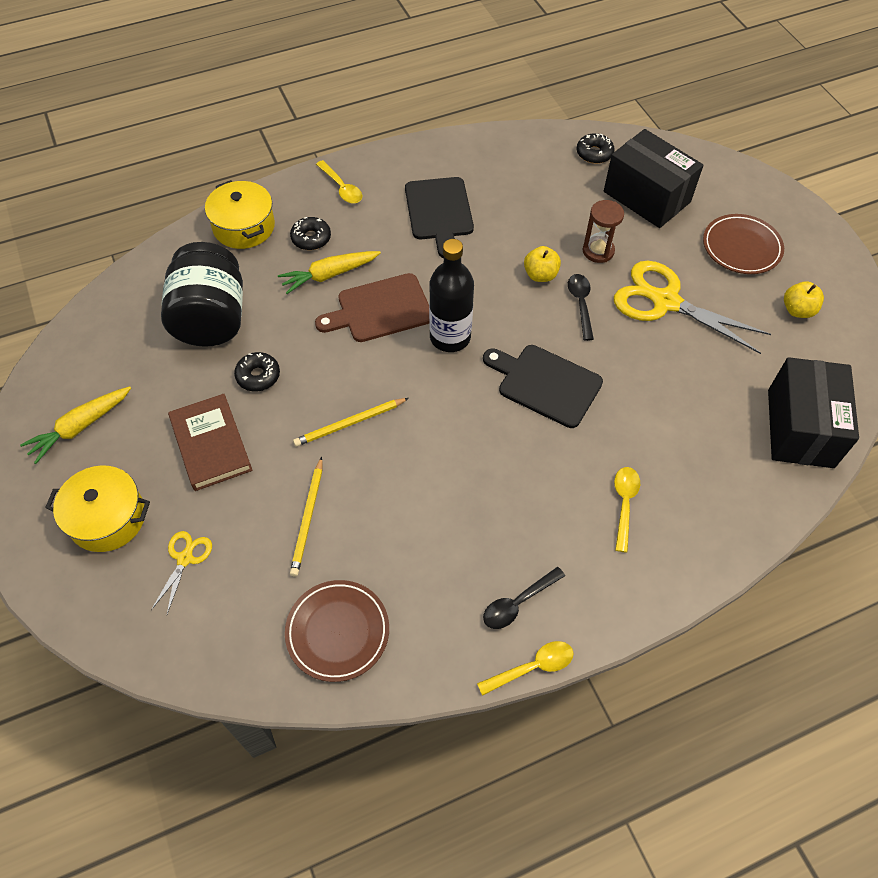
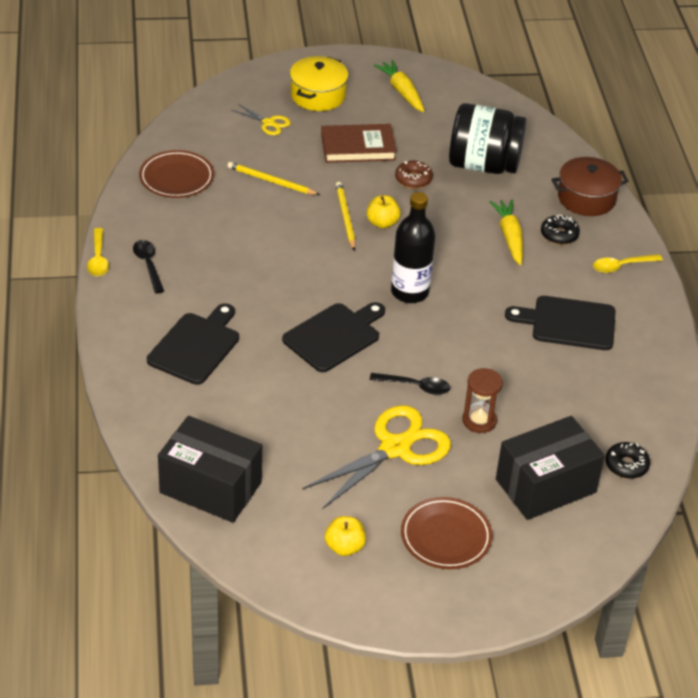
camera: 105 degrees right, 15 degrees down
(244, 227) = (586, 198): yellow pot -> brown pot
(258, 376) = (413, 179): black donut -> brown donut
(380, 309) = (458, 258): brown cutting board -> none
(540, 275) = (462, 370): yellow apple -> yellow apple (382, 223)
(624, 504) = (196, 346): yellow spoon -> black cutting board

